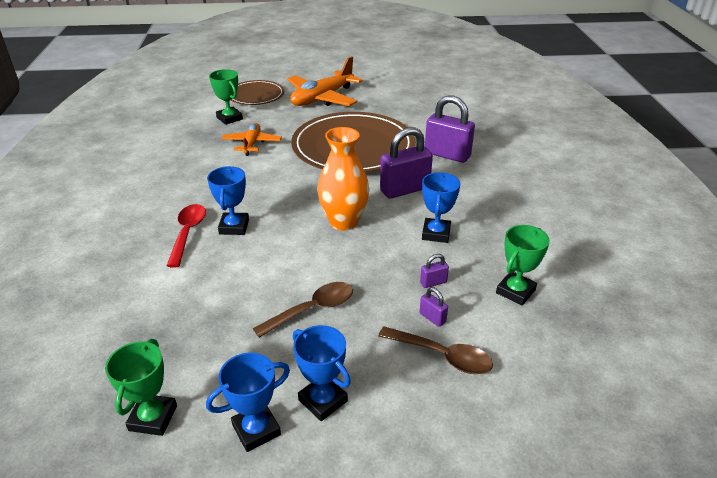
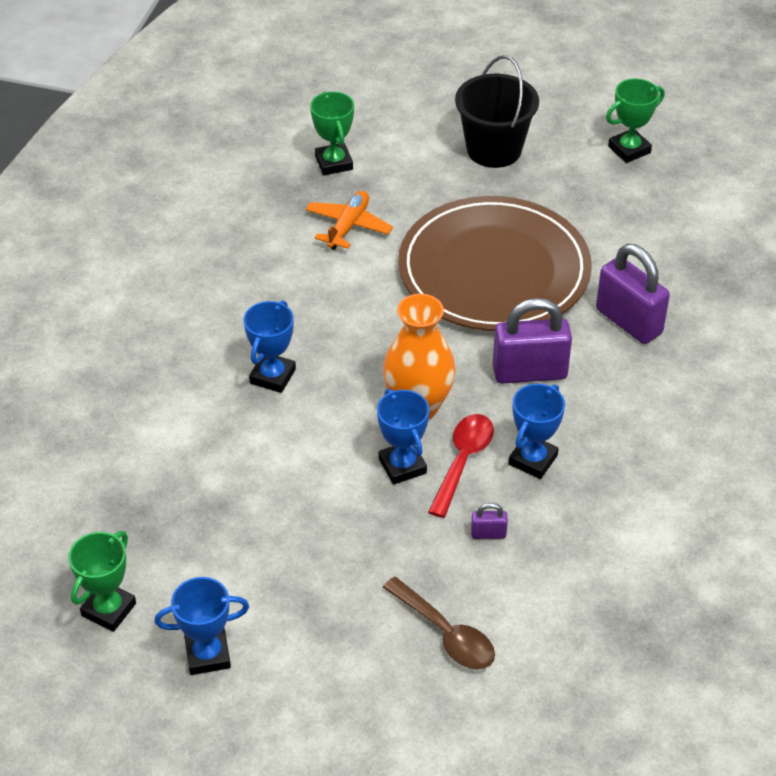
camera: 20 degrees right, 10 degrees up
(188, 233) = (211, 370): red spoon -> red spoon (463, 461)
(255, 95) = (391, 119): brown plate -> none
(312, 309) = (323, 528): brown spoon -> none
(322, 98) = (494, 150): orange plane -> black bucket
(323, 400) = (288, 644): blue trophy -> blue trophy (402, 466)
(432, 318) = (460, 582): purple padlock -> none
(515, 291) = (586, 576): green trophy -> green trophy (629, 149)

